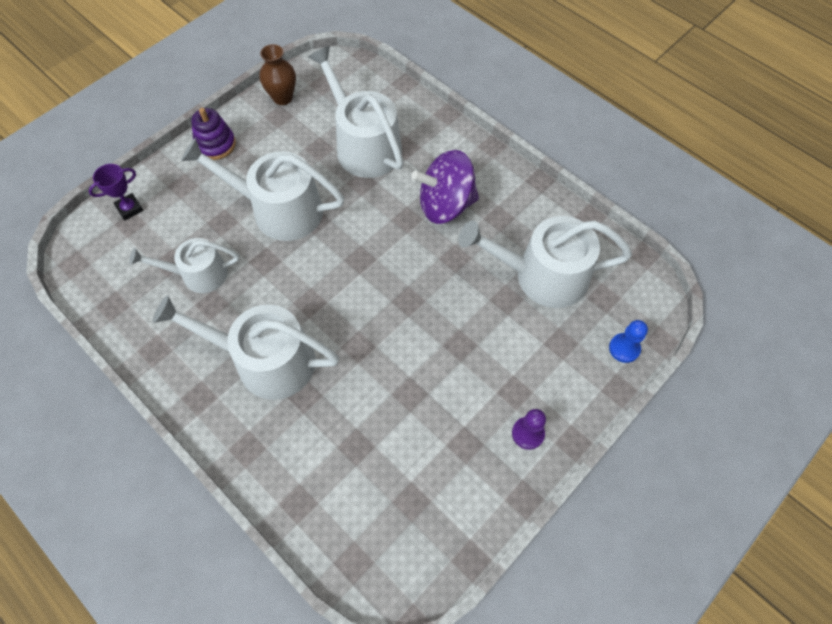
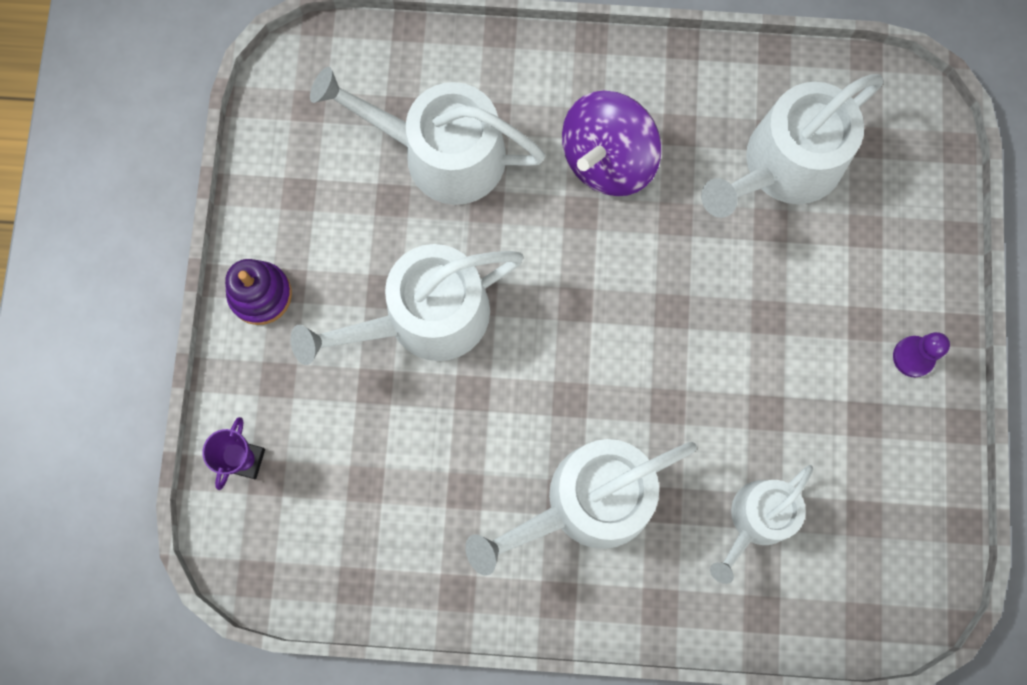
camera: 40 degrees left, 15 degrees up
(198, 274) = (414, 470): white watering can -> white watering can (757, 519)
(282, 98) = (277, 164): brown vase -> none
(624, 348) = (930, 186): blue pawn -> none

